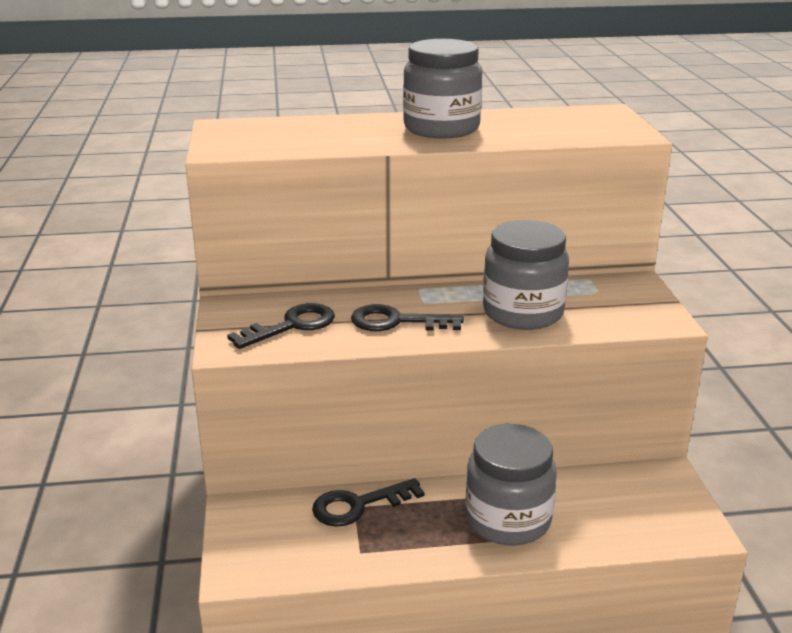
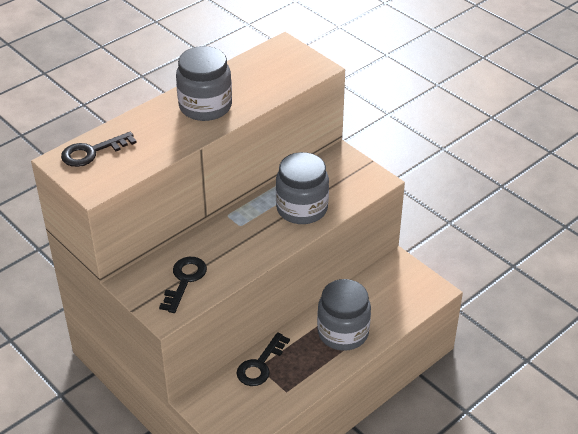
camera: 35 degrees left, 15 degrees up
(397, 322) = (240, 248): black key -> black key (92, 152)

